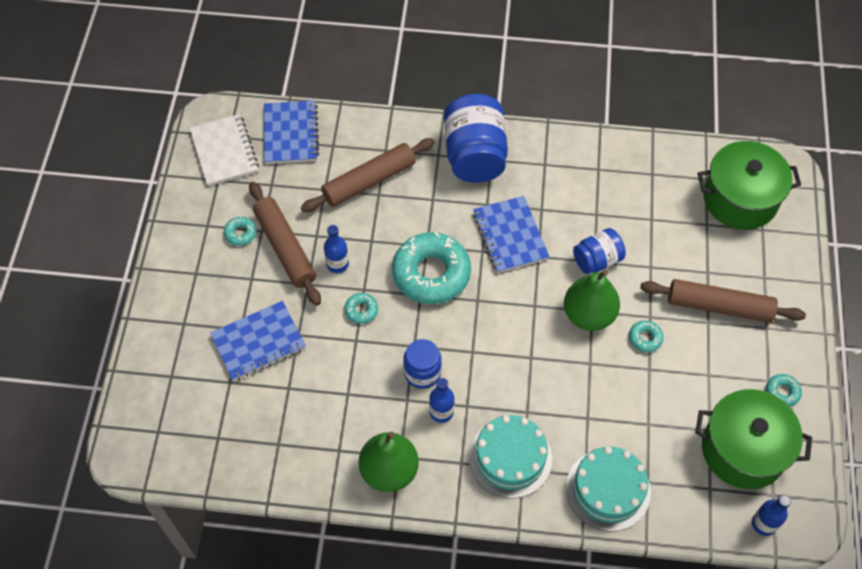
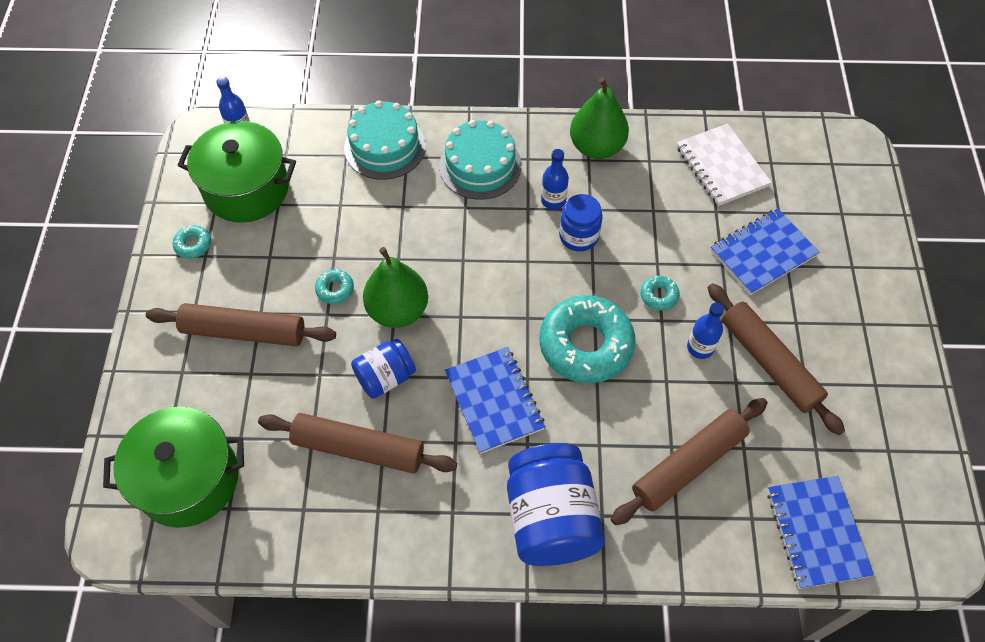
camera: 175 degrees right, 0 degrees up
(224, 152) = (897, 494): white notebook -> white notebook (721, 166)
(240, 233) = (830, 377): turquoise donut -> none
(615, 210) = (358, 448): none -> brown rolling pin

